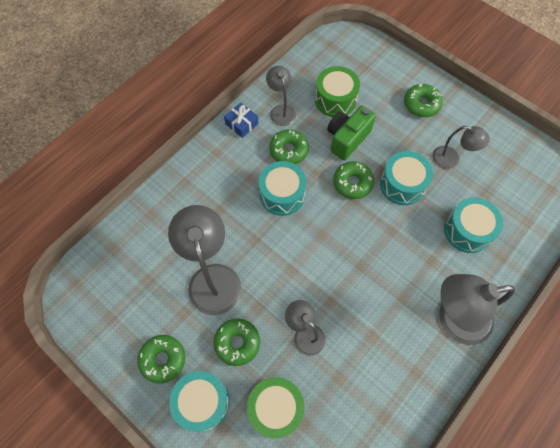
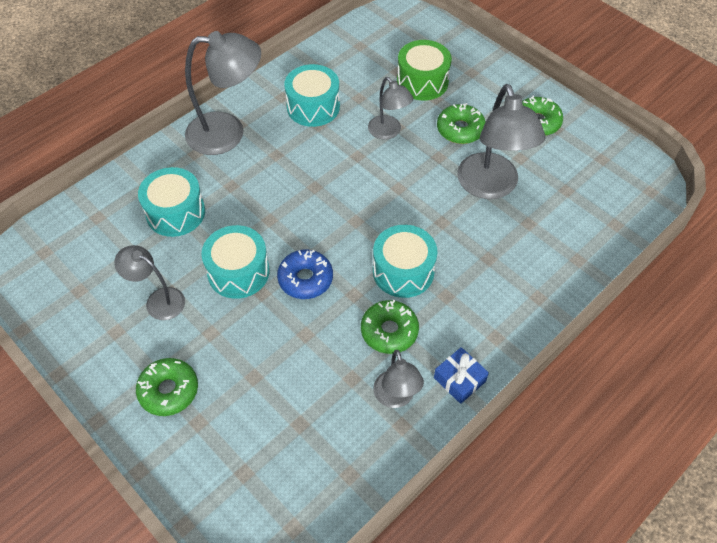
camera: 175 degrees left, 10 degrees down
(202, 402) = (492, 90): turquoise drum -> turquoise drum (313, 107)
(335, 100) = (305, 410): green drum -> none
(347, 139) = (300, 342): green camera -> none
(352, 183) = (305, 279): green donut -> blue donut

